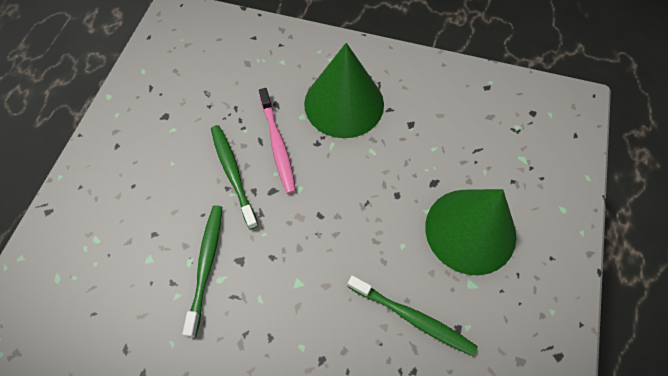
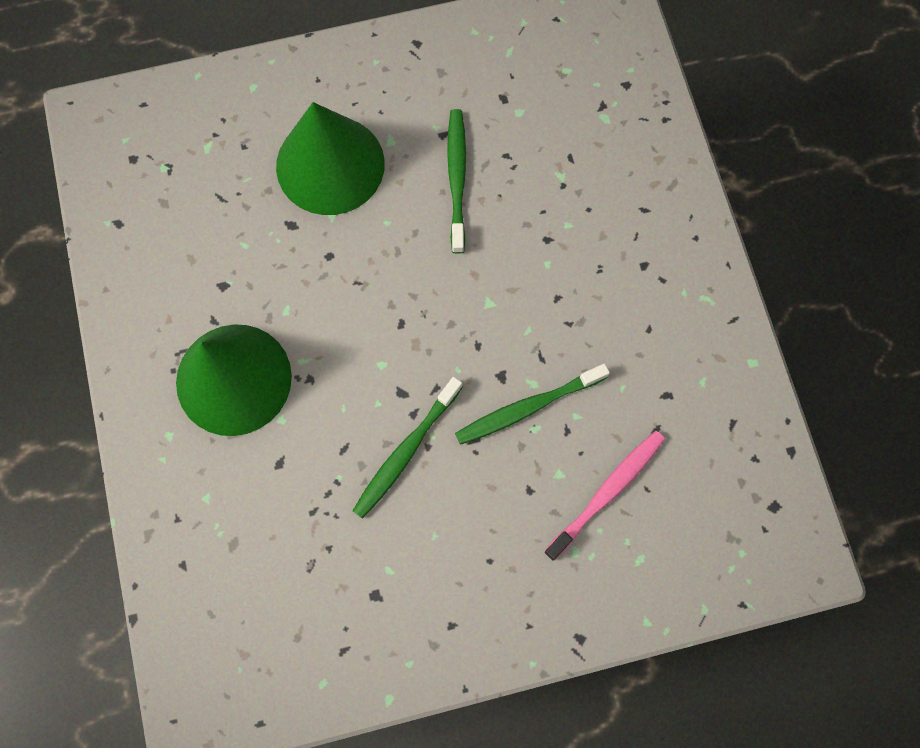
camera: 120 degrees left, 10 degrees up
(277, 145) = (338, 424): pink toothbrush -> pink toothbrush (607, 492)

